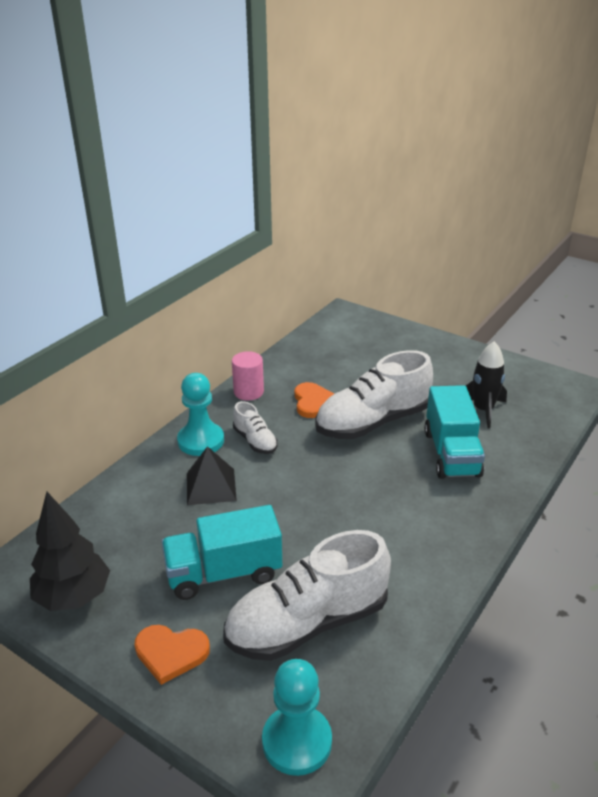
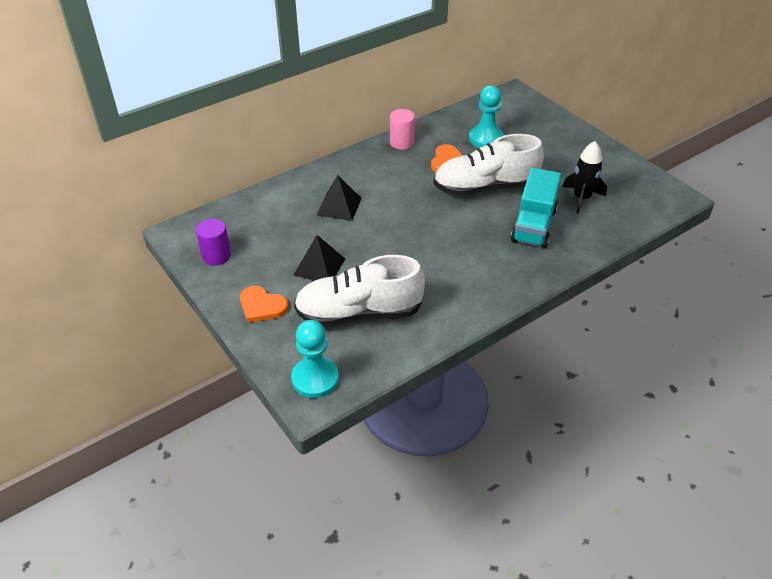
camera: 20 degrees right, 10 degrees up
(73, 597) = (216, 256): black tree -> purple cylinder
(201, 441) = (348, 172): turquoise pawn -> turquoise pawn (485, 139)
(224, 573) = (319, 266): turquoise truck -> black pyramid
(255, 441) = (387, 181): white shoe -> none

